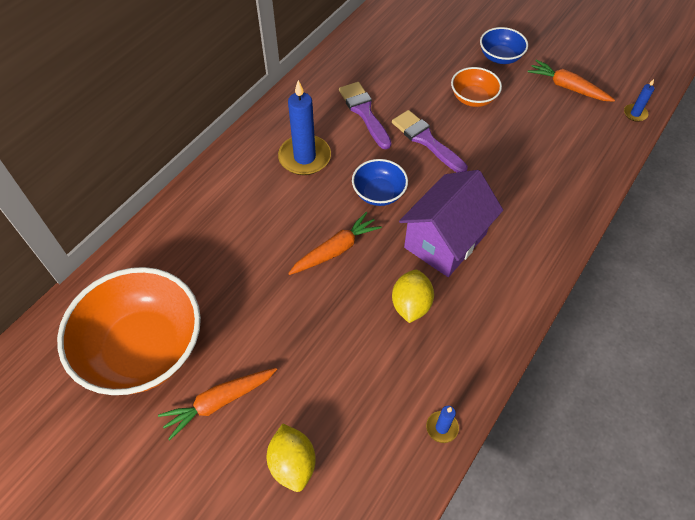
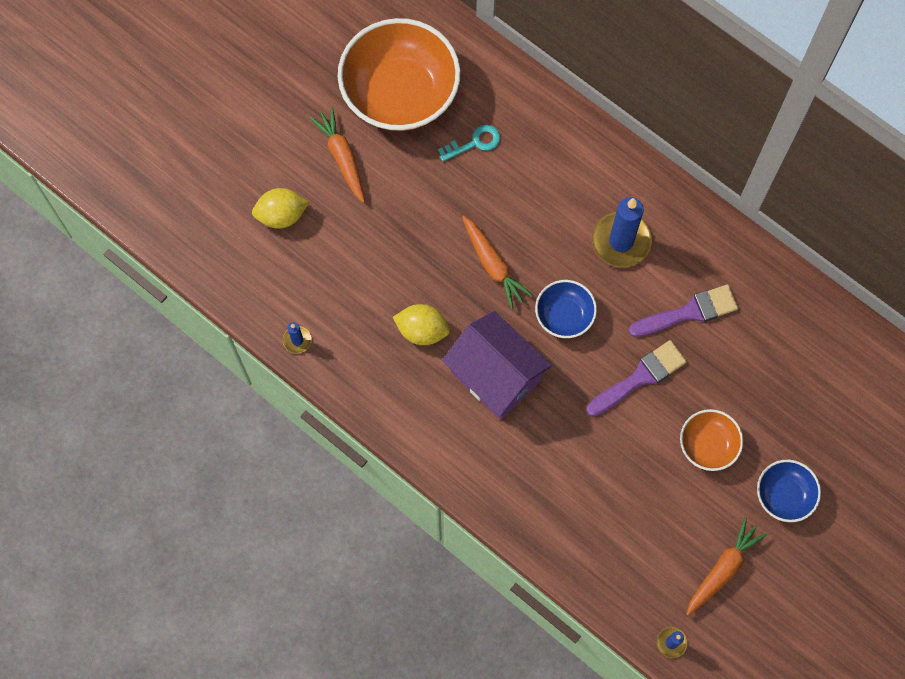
camera: 95 degrees right, 15 degrees up
(206, 274) = (474, 143): none -> turquoise key

